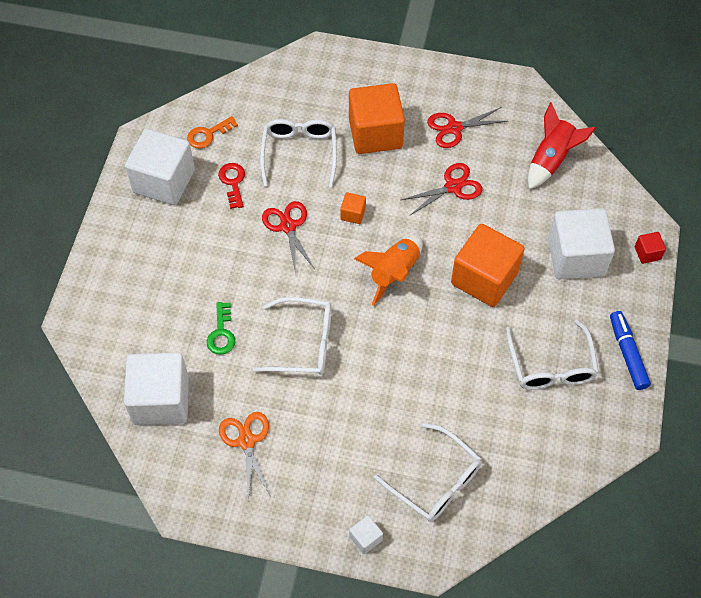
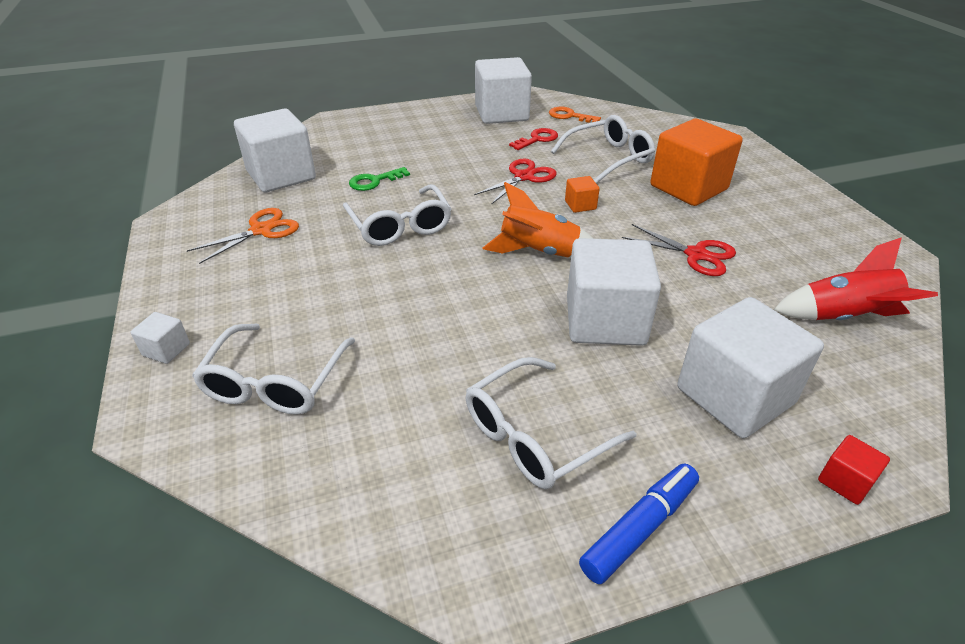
camera: 60 degrees right, 20 degrees down
(454, 128) = (769, 230): red scissors -> none
(484, 278) = (605, 321): orange cube -> white cube

